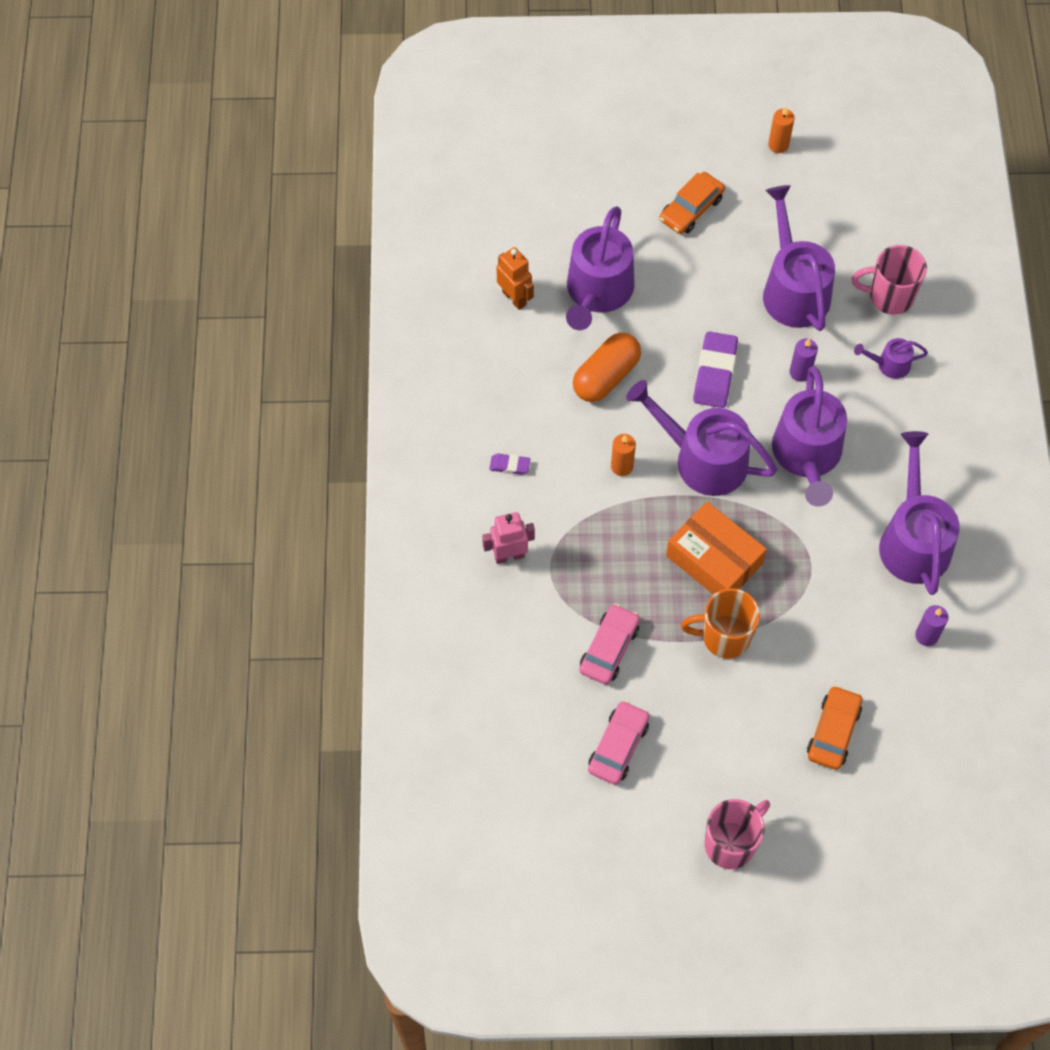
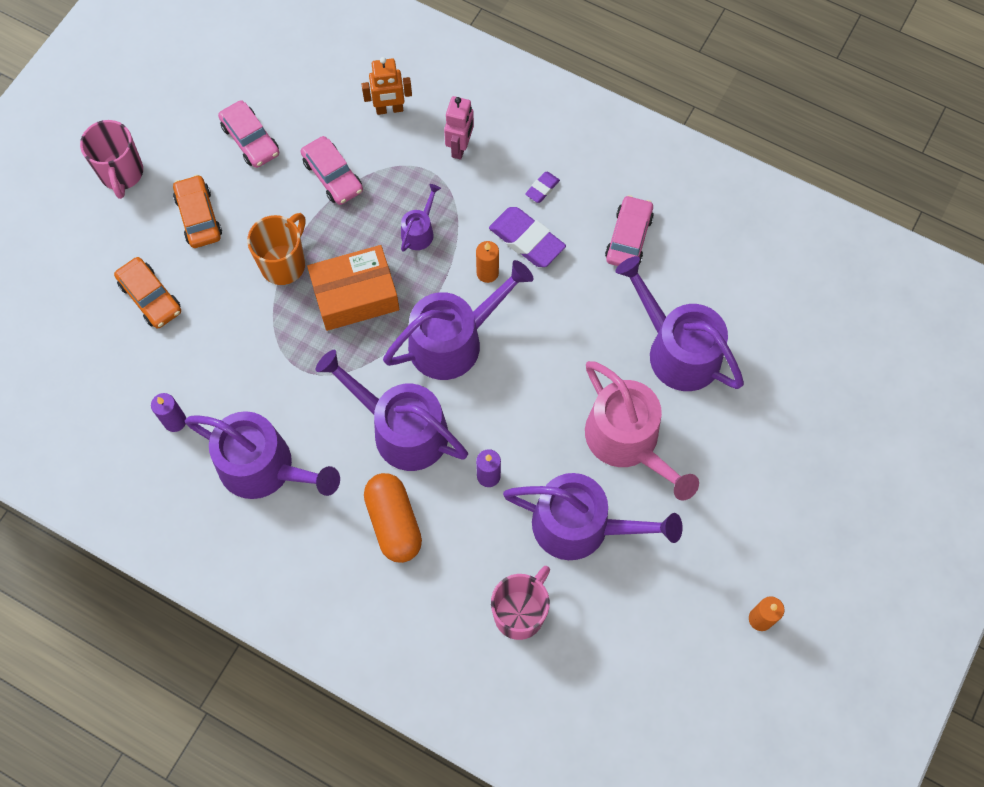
camera: 120 degrees right, 5 degrees up
(514, 298) = (709, 278): orange robot -> orange robot (389, 109)
(515, 375) = (628, 237): none -> pink car
(606, 376) = (583, 309): orange capsule -> orange capsule (394, 523)
(691, 209) = (726, 486): orange car -> orange car (199, 217)
(701, 290) = (627, 441): none -> pink watering can
(715, 373) = (532, 401): purple eraser -> purple eraser (526, 240)
(889, 364) = (447, 563): purple watering can -> purple watering can (419, 231)

